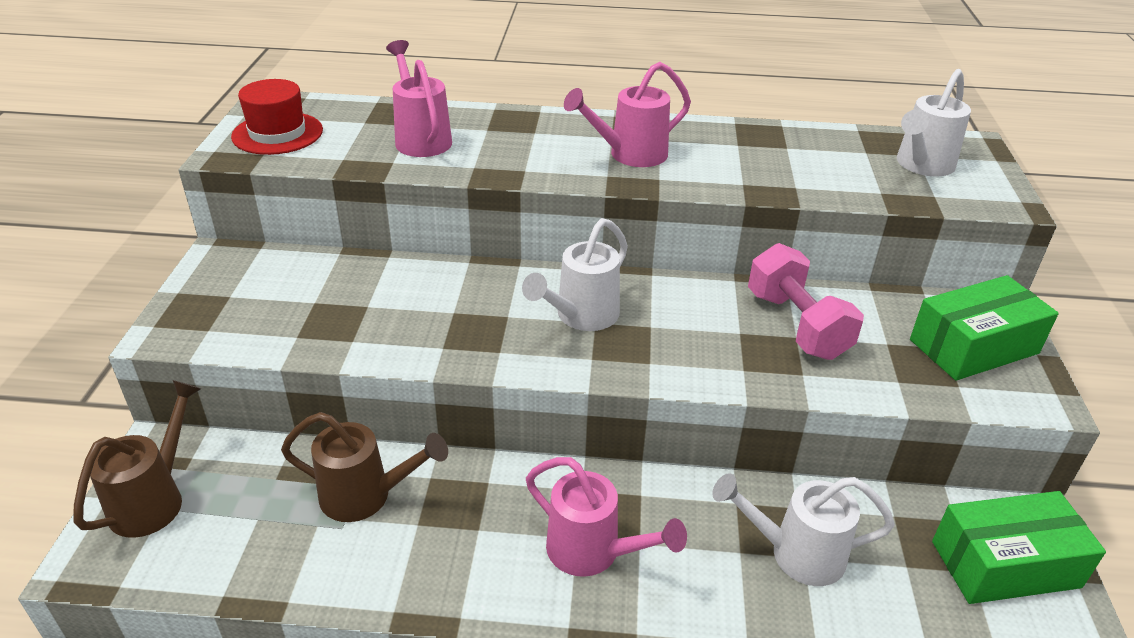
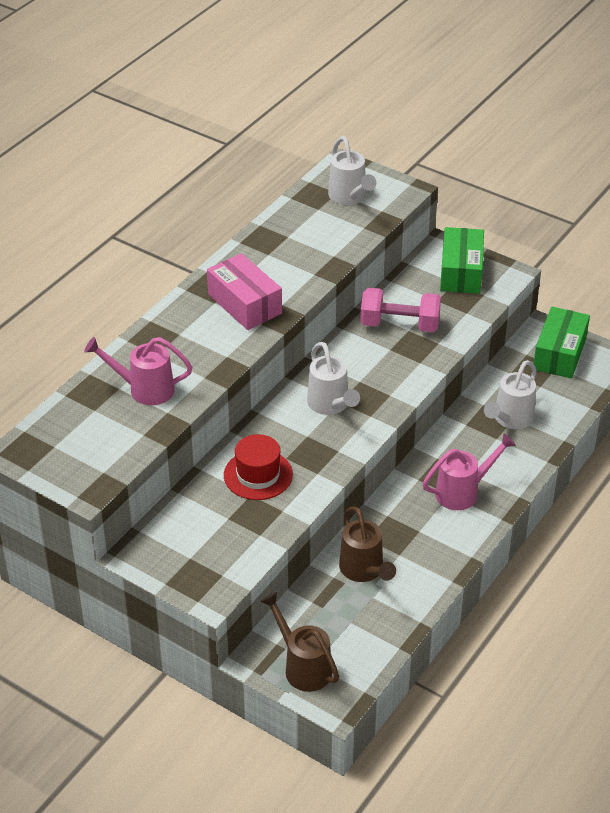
camera: 60 degrees left, 5 degrees up
(277, 133) = (76, 458): red hat -> red hat (258, 475)
(365, 496) = (364, 570): brown watering can -> brown watering can turned 120 degrees clockwise
(630, 155) = (245, 304): pink watering can -> pink box

